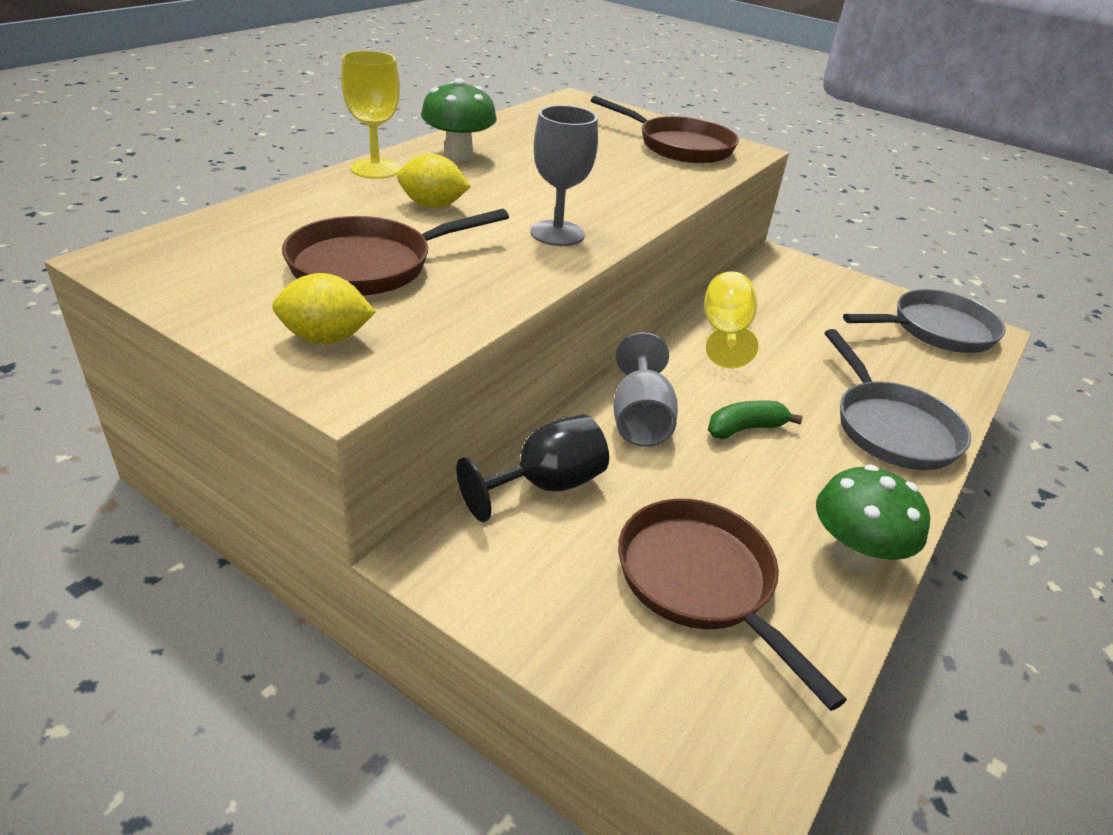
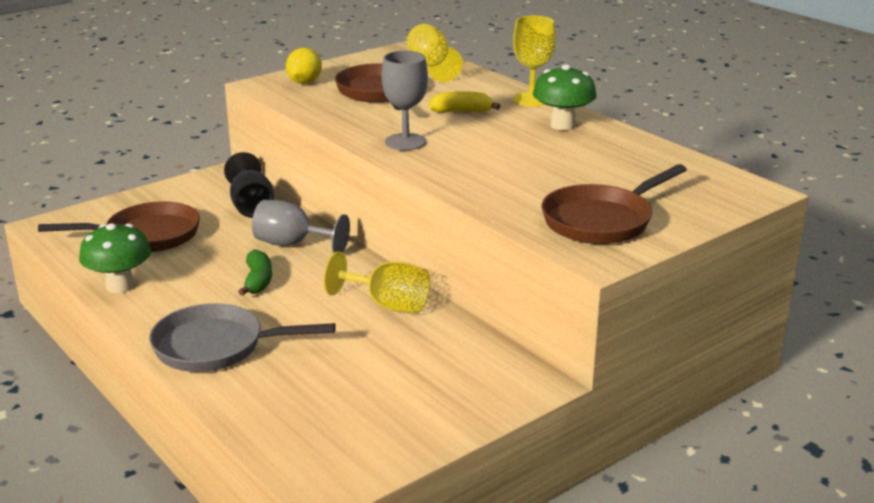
camera: 110 degrees right, 10 degrees down
(232, 233) = (431, 67): none -> yellow goblet
(433, 205) = (462, 111): yellow lemon -> yellow banana
(936, 330) = (343, 443): grey pan -> none

